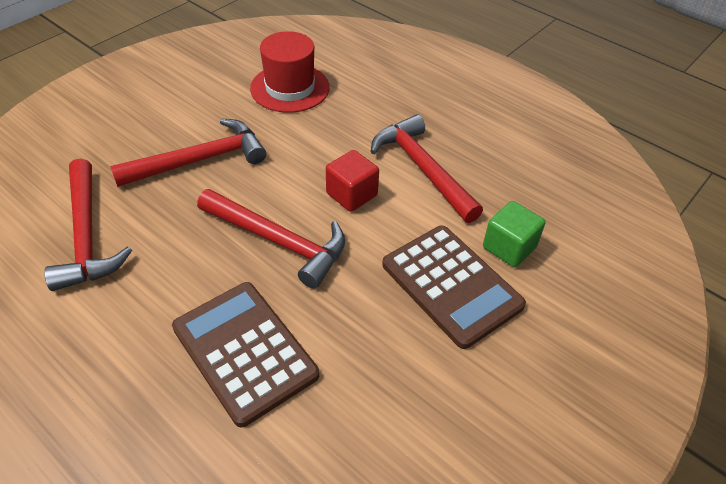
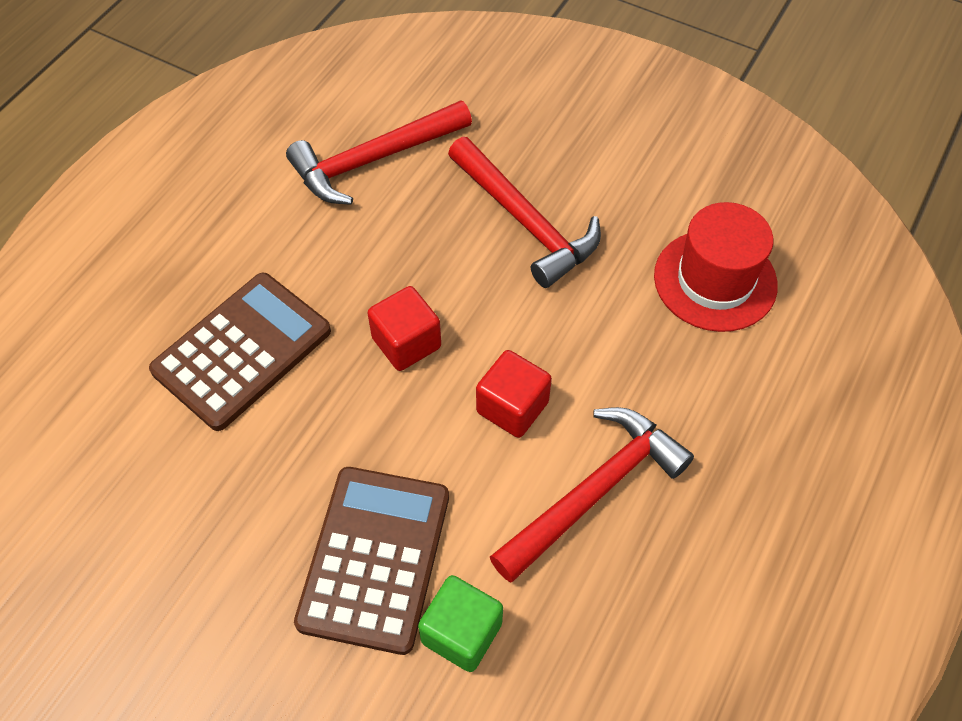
camera: 80 degrees right, 10 degrees up
(278, 242) = (406, 343): red hammer -> red cube
(451, 285) = (375, 558): brown calculator -> brown calculator turned 150 degrees clockwise

